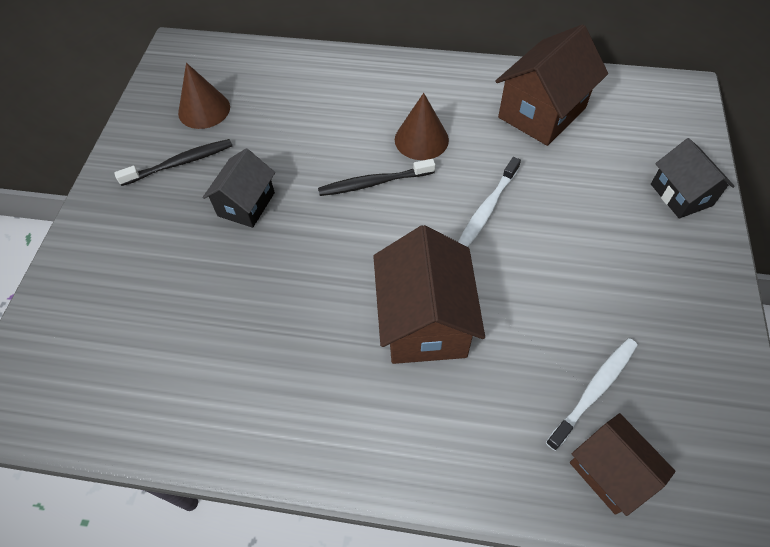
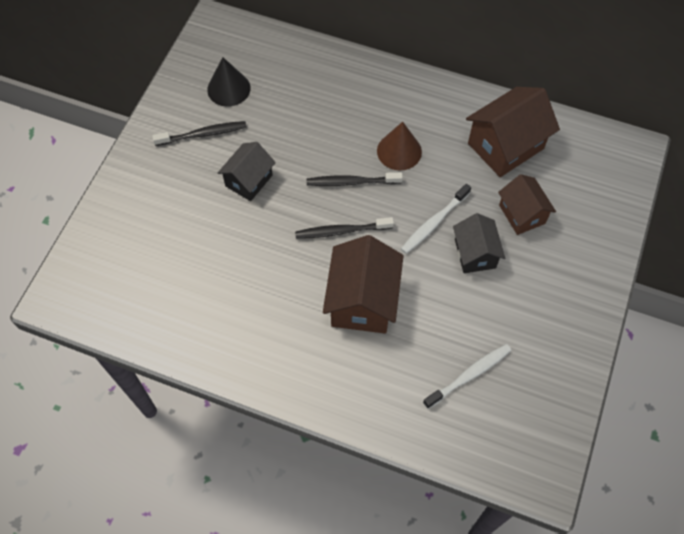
camera: 10 degrees right, 5 degrees up
(204, 110) = (228, 89): brown cone -> black cone
(375, 241) = (341, 231): none -> black toothbrush
(610, 472) = (461, 430): brown house -> brown house (522, 214)
(681, 195) = (592, 241): black house -> black house (475, 253)

